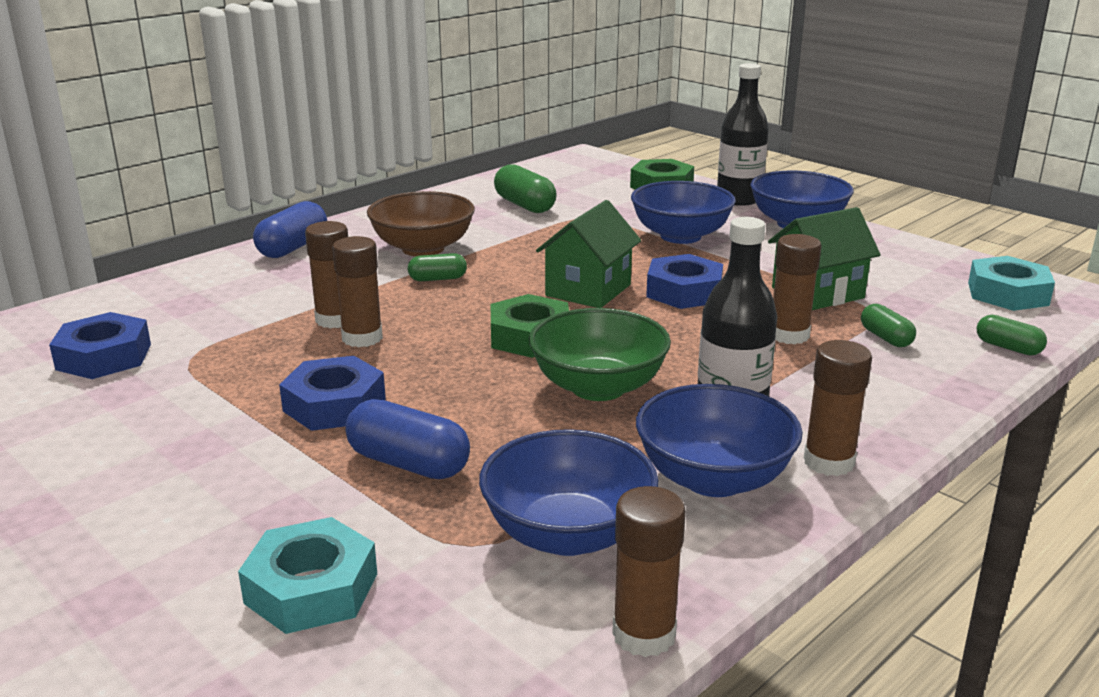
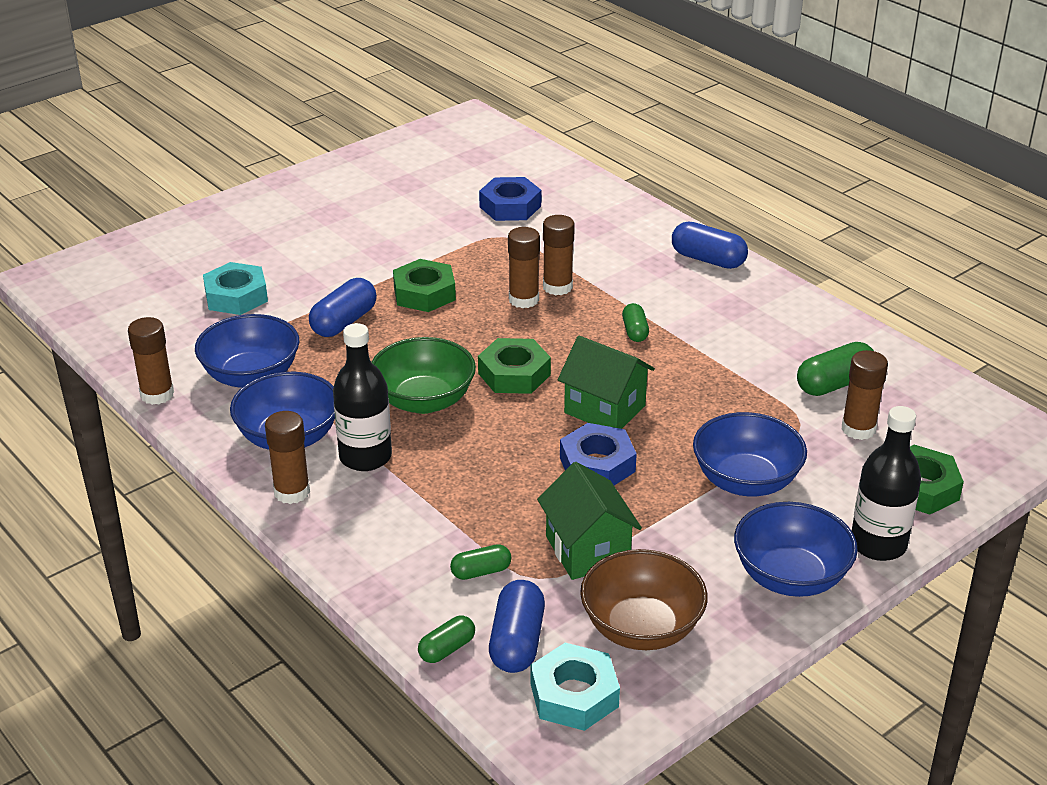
camera: 95 degrees right, 10 degrees up
(334, 405) = (424, 293): blue nut -> green nut
(423, 248) = (706, 323): brown bowl -> brown bowl (641, 628)
(789, 335) = (496, 512): brown glue stick -> brown glue stick (858, 429)
(967, 318) = (517, 642): none -> blue capsule

